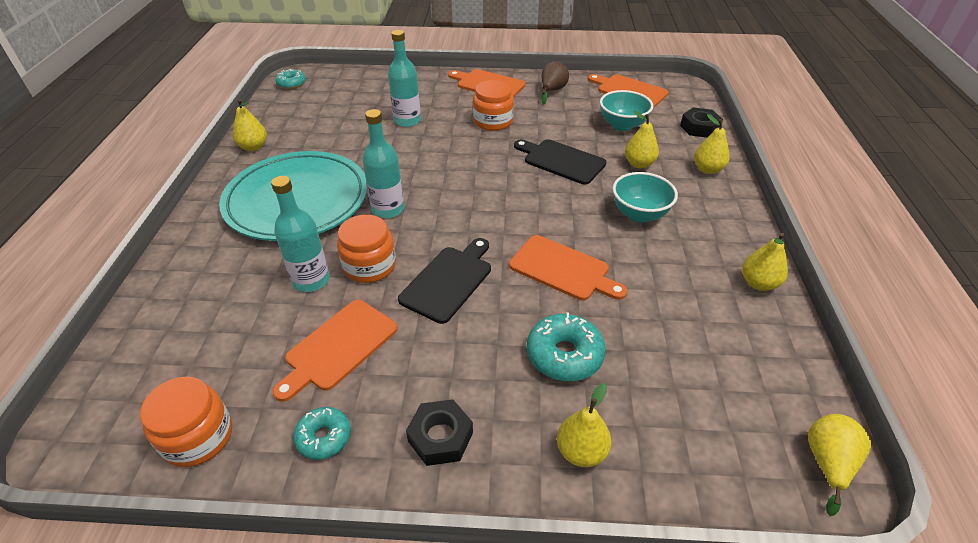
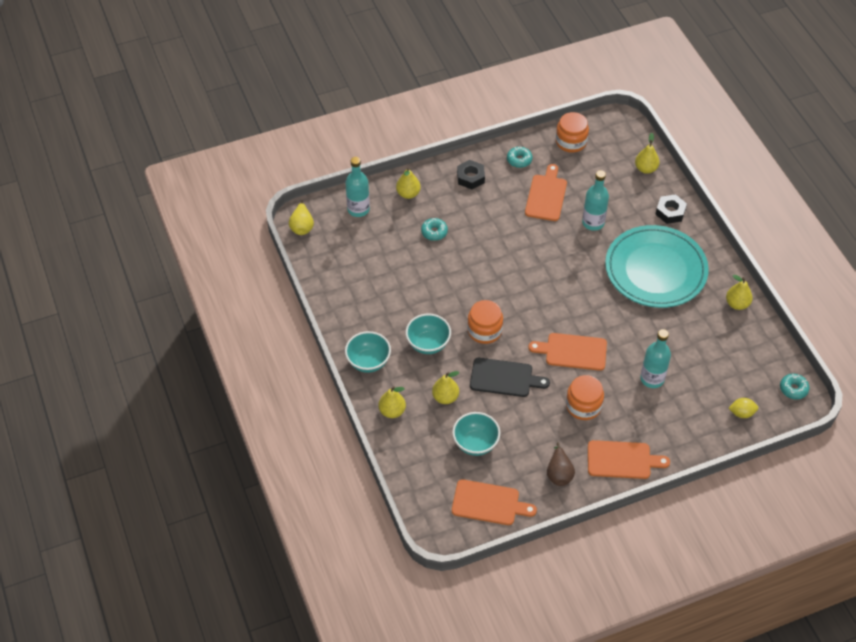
camera: 155 degrees right, 10 degrees up
(354, 83) = (741, 413): none -> yellow lemon
(369, 266) = (569, 243): orange jar -> orange jar (484, 330)
(388, 209) = (592, 286): turquoise bottle -> turquoise bottle (358, 209)
(448, 281) = (518, 250): black cutting board -> none
(563, 269) = (458, 282): orange cutting board -> orange cutting board (573, 351)
(564, 355) = (434, 232): turquoise donut -> turquoise donut, size x0.64
(699, 128) = (410, 466): black nut -> black nut (670, 212)
(727, 219) = (368, 362): none -> turquoise bowl
(758, 283) = (342, 314): yellow pear -> yellow pear (645, 169)

